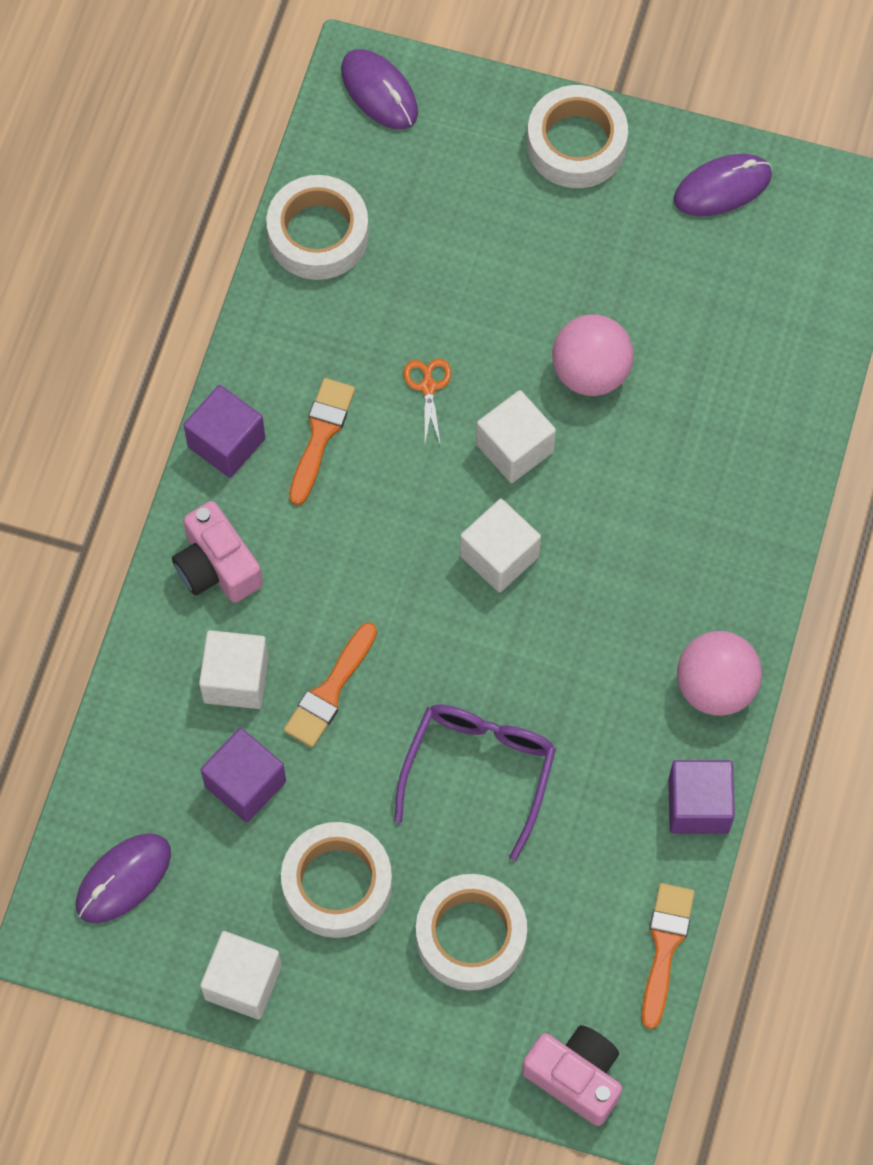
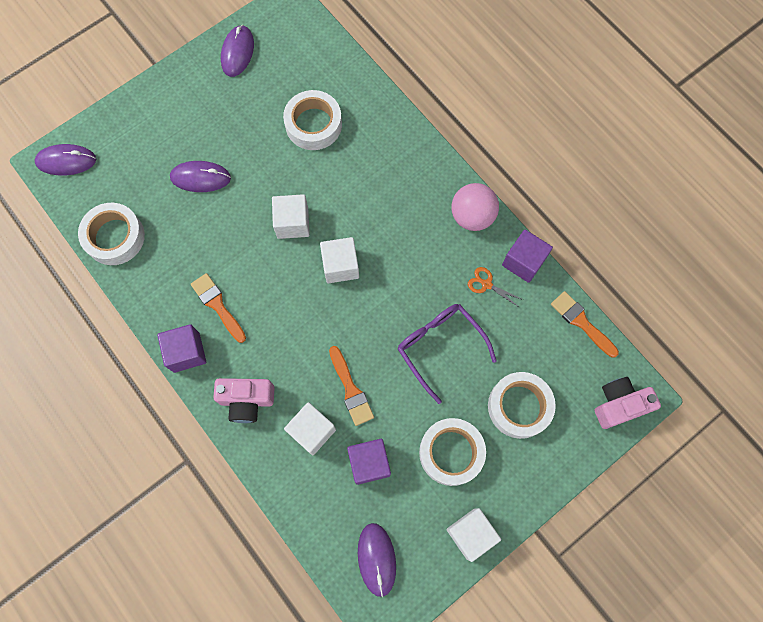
camera: 55 degrees left, 5 degrees up
(428, 386) = (232, 240): orange scissors -> orange scissors (486, 284)
(488, 279) = (200, 178): none -> purple mouse
(576, 144) = (166, 96): white tape -> white tape (313, 124)
(590, 372) = (281, 166): pink ball -> none

